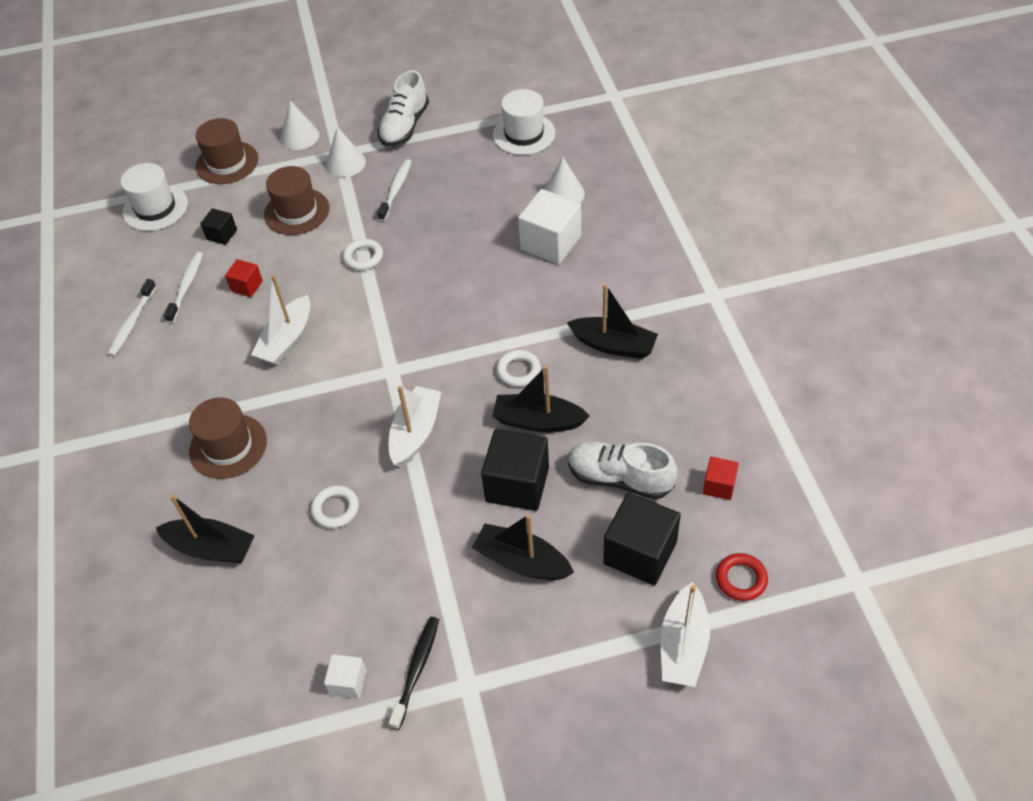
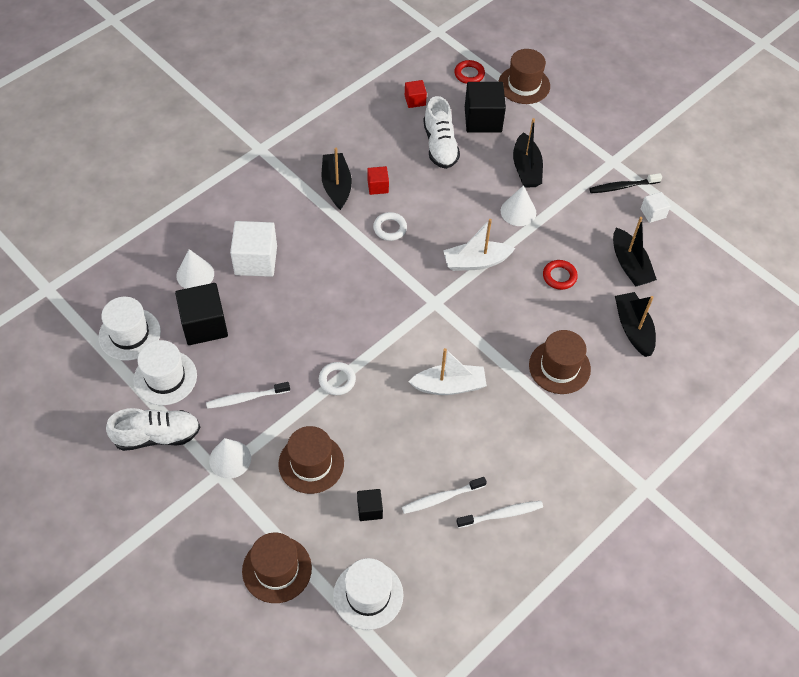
camera: 125 degrees left, 5 degrees up
(247, 286) = (414, 449): red cube -> red cube (378, 186)
(299, 136) = (210, 523): white cone -> white cone (518, 211)
(335, 509) = (559, 276): white ring -> red ring
(459, 145) = (165, 377): none -> white hat
(517, 484) = (477, 192): black cube -> black cube (204, 325)
(538, 421) = (424, 201): black boat -> black boat (630, 265)
(683, 645) = (524, 85): white boat -> brown hat

